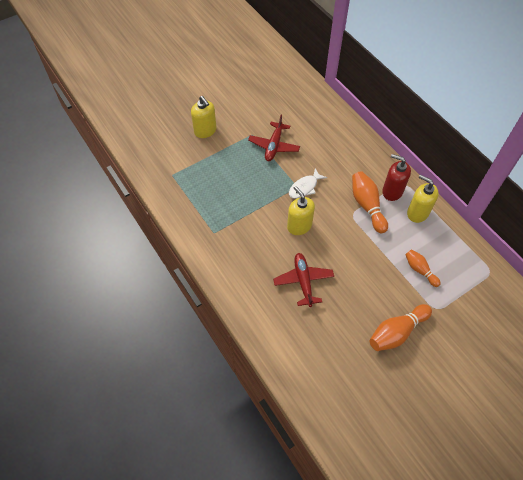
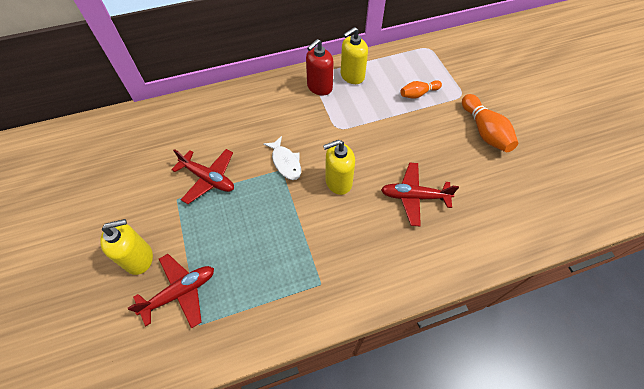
camera: 75 degrees left, 0 degrees up
(189, 159) = (180, 292): none -> red plane
(367, 206) = (331, 112): orange bowling pin -> none

